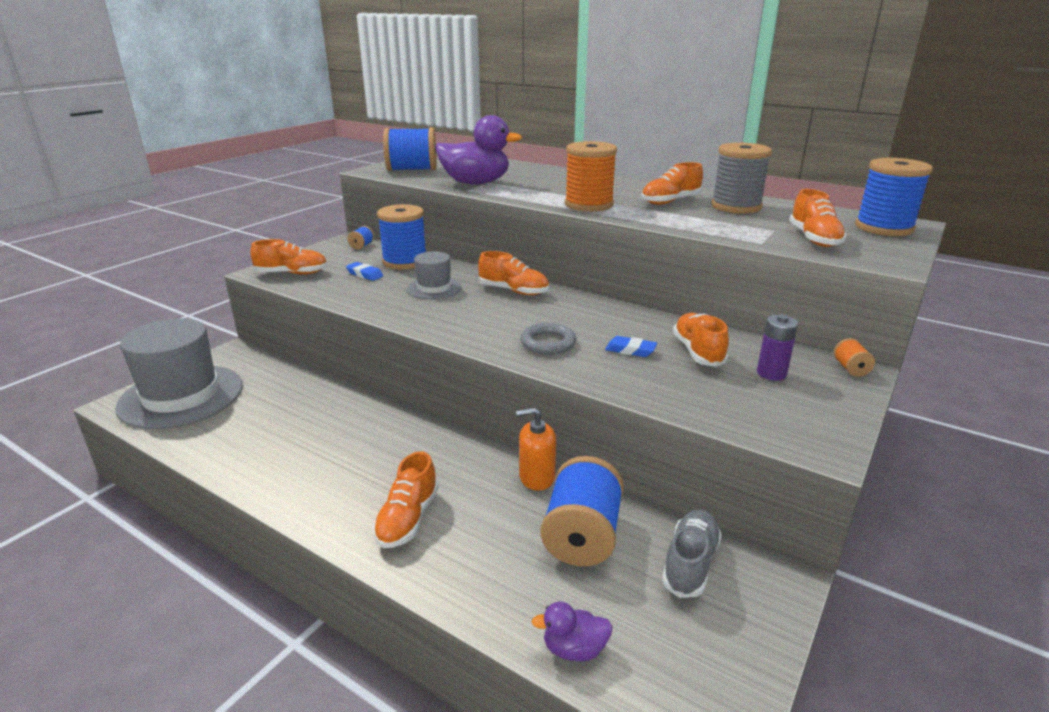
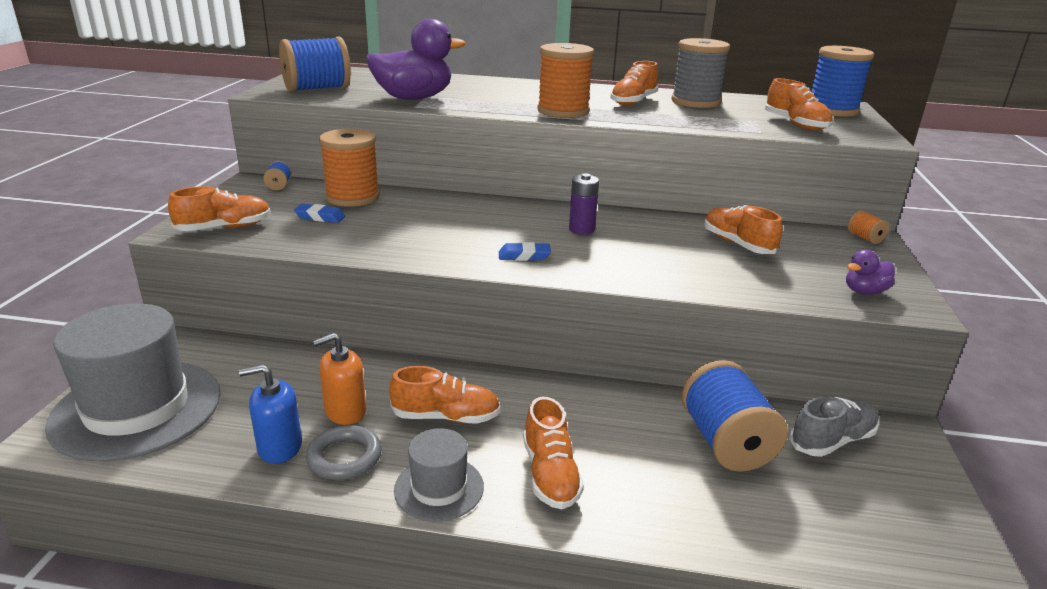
camera: 25 degrees left, 0 degrees up
(241, 445) = (280, 447): none -> blue soap dispenser
(405, 262) = (352, 197): blue spool -> orange spool
(434, 288) = (419, 221): grey hat -> grey hat (439, 488)
(513, 291) = (508, 212): orange shoe -> orange shoe (446, 417)
(536, 477) = (637, 399): orange soap dispenser -> orange soap dispenser (345, 411)
(548, 343) = (599, 258): grey ring -> grey ring (344, 457)
(574, 649) = (810, 545): purple duck -> purple duck (864, 291)
(630, 350) = (680, 252): blue eraser -> blue eraser (524, 256)
(690, 563) = (832, 440): grey shoe -> grey shoe turned 60 degrees clockwise
(771, 373) = (813, 253): purple battery -> purple battery (581, 229)

